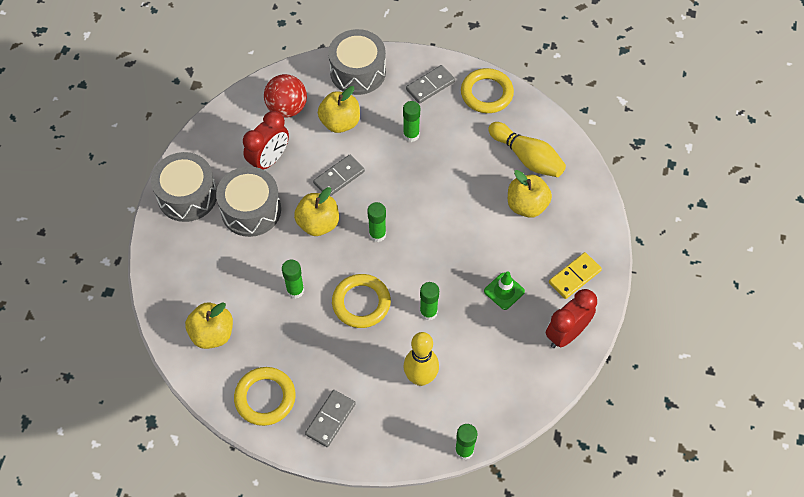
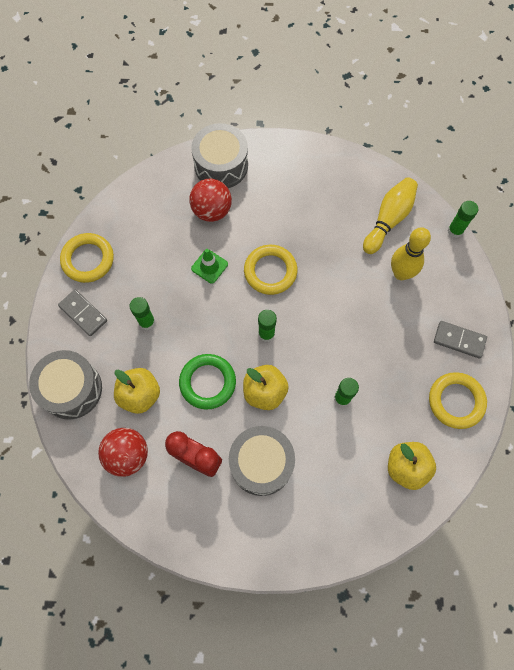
camera: 100 degrees left, 10 degrees up
(187, 196) = (256, 537): grey drum -> grey drum (221, 165)
(339, 177) = (207, 382): grey domino -> green ring
(361, 303) = (341, 335): yellow ring -> yellow ring (270, 271)
(428, 312) = (337, 276): green glue stick -> none
(504, 291) = (303, 219): green traffic cone -> green traffic cone (209, 266)
(526, 205) = (212, 210): yellow apple -> red ball
(527, 157) = (159, 216): yellow bowling pin -> yellow bowling pin (388, 220)
(566, 334) = (332, 168): red clock -> none
(574, 277) = (277, 166): yellow domino -> none

